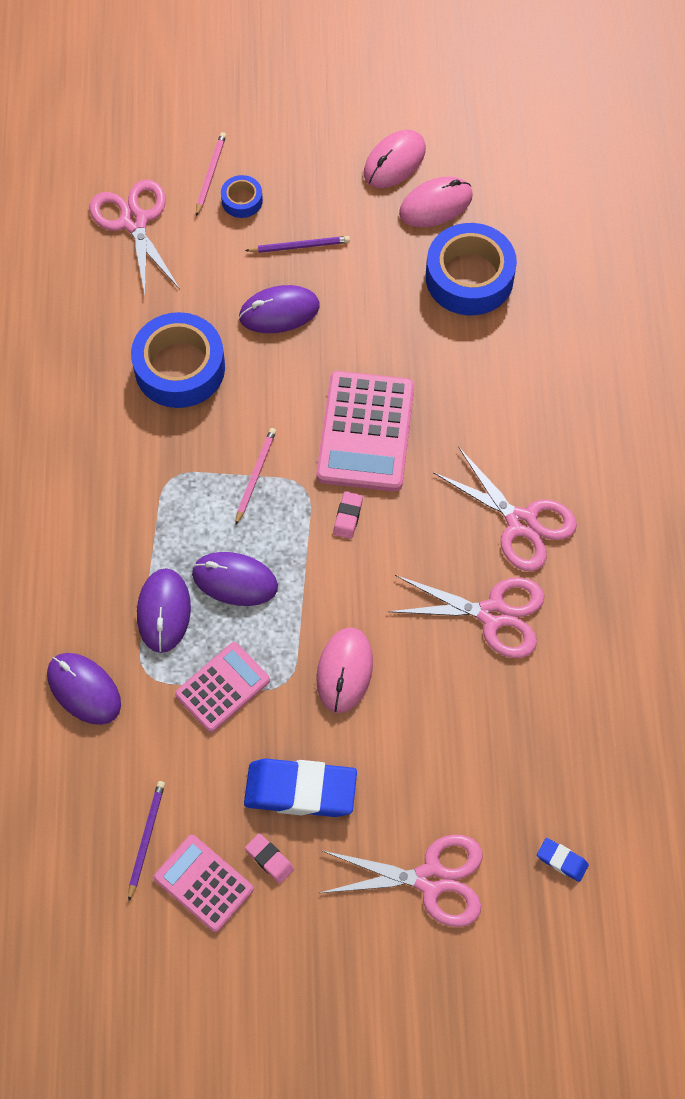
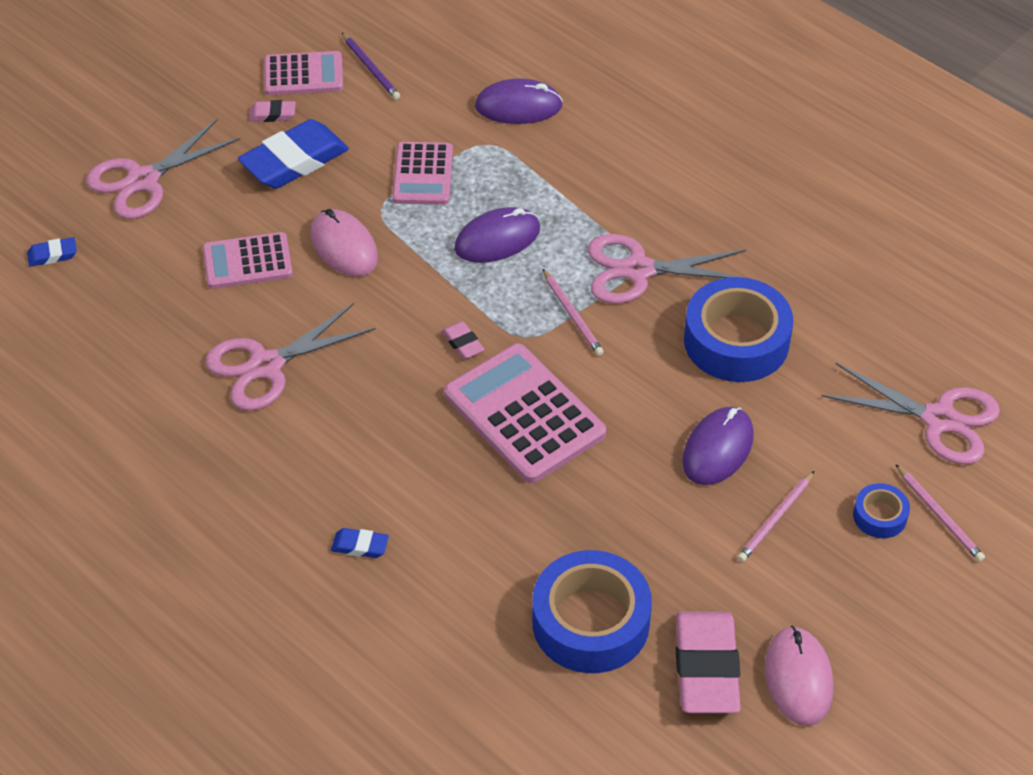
camera: 135 degrees right, 15 degrees down
(164, 611) = (524, 184): purple mouse -> none
(300, 246) = (775, 519): purple pencil -> pink pencil
(425, 720) = (247, 261): none -> pink calculator
(435, 204) = (706, 668): pink mouse -> pink eraser
(521, 523) = (312, 448): pink scissors -> pink scissors (638, 270)
(554, 431) = (360, 546): none -> blue eraser

